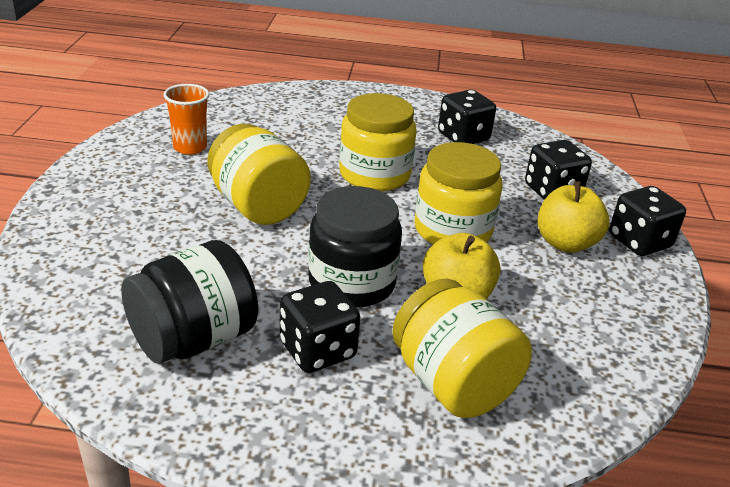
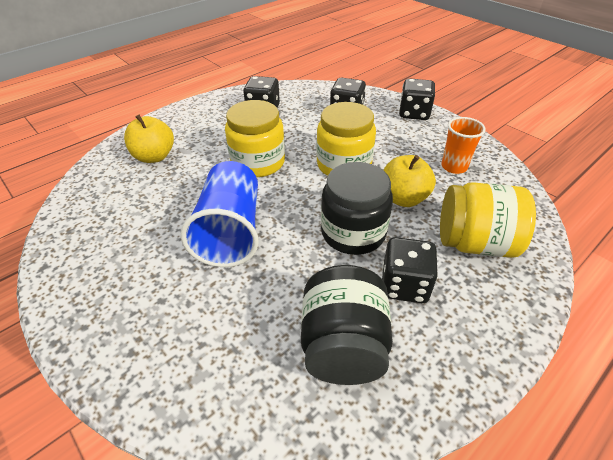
camera: 45 degrees left, 10 degrees up
(190, 147) = (118, 228): orange cup -> orange cup (454, 167)
(258, 206) = (230, 231): yellow jar -> blue cup
(565, 243) = (393, 135): yellow apple -> yellow apple (154, 156)

